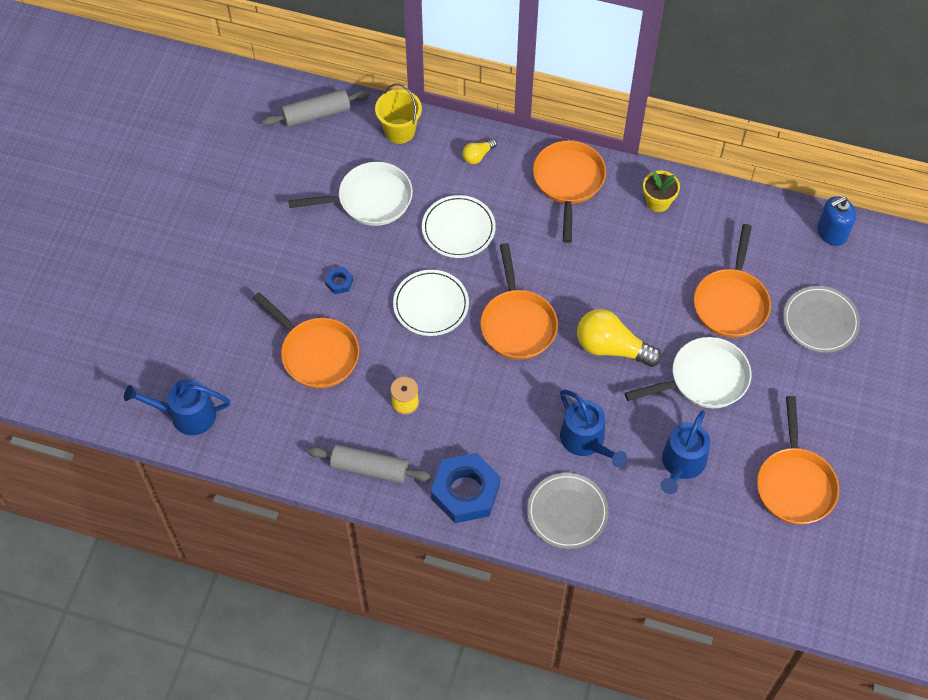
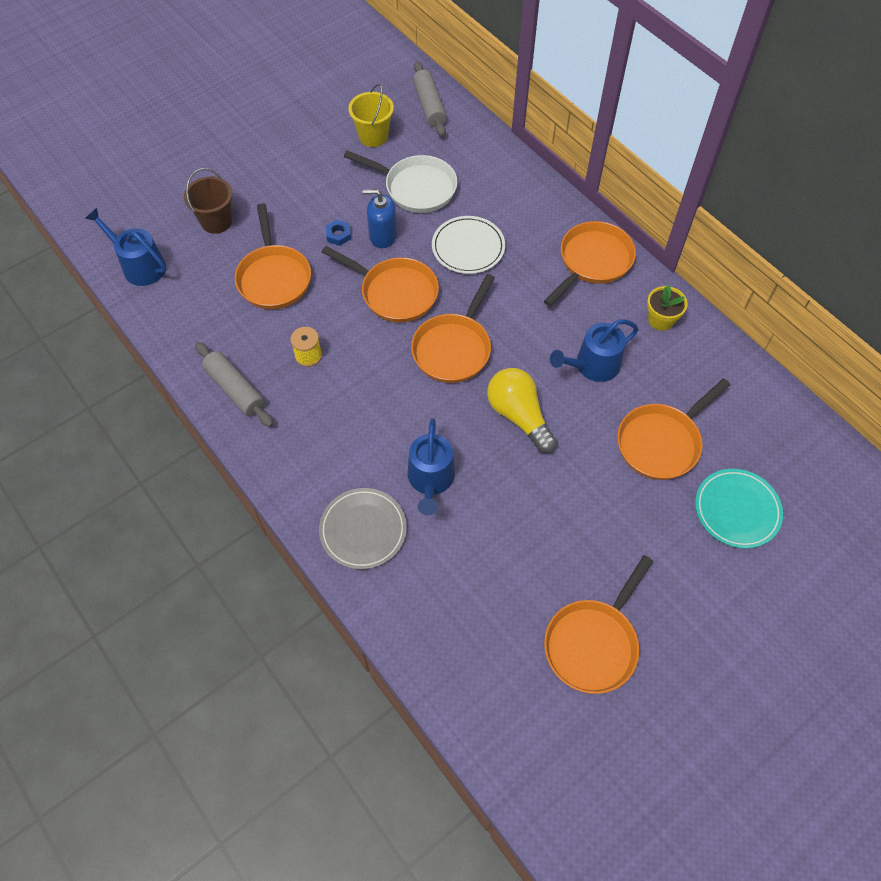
camera: 35 degrees right, 0 degrees up
(219, 333) = (216, 221): none -> brown bucket
(316, 114) = (429, 106): grey rolling pin -> grey rolling pin turned 60 degrees clockwise
(399, 131) = (483, 150): yellow bucket -> yellow bucket (373, 136)
(431, 305) = (395, 292): white plate -> orange pan
(465, 491) = (294, 457): blue nut -> none
(478, 156) = (532, 201): yellow light bulb -> none
(682, 463) = (500, 554): blue watering can -> blue watering can (593, 365)
(704, 379) = (581, 493): white pan -> none
(820, 321) = (737, 510): grey plate -> turquoise plate
(831, 232) = (810, 438): blue soap dispenser -> blue soap dispenser (383, 236)

